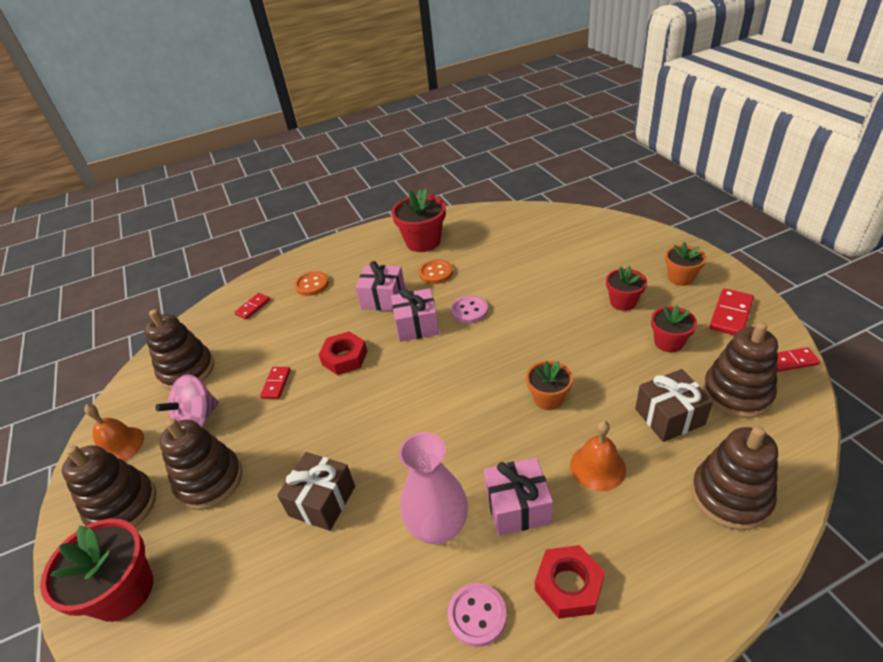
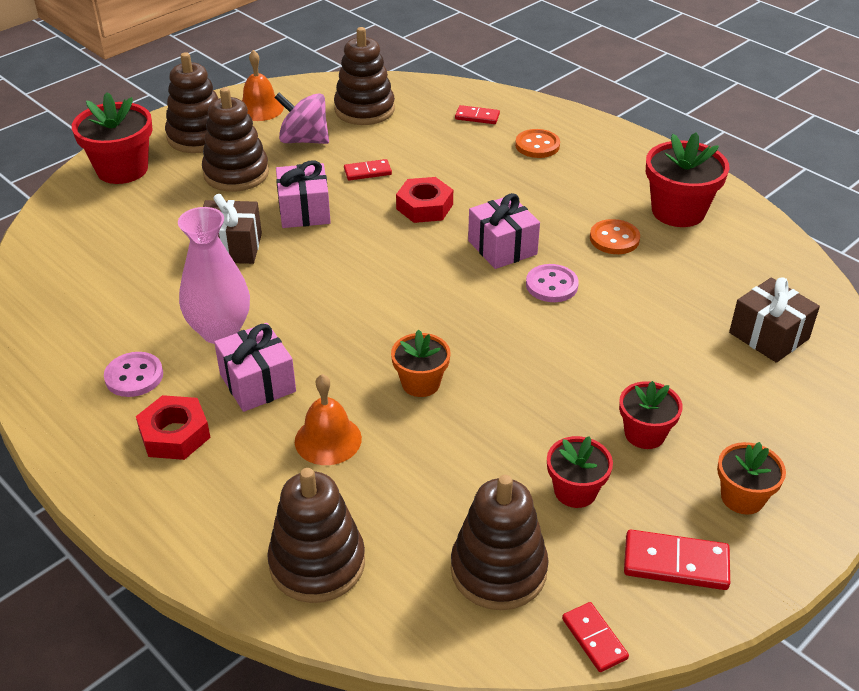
camera: 65 degrees right, 0 degrees up
(383, 298) = (540, 207): pink gift -> pink gift (304, 211)
(669, 416) = (429, 499): brown gift -> brown gift (769, 336)

